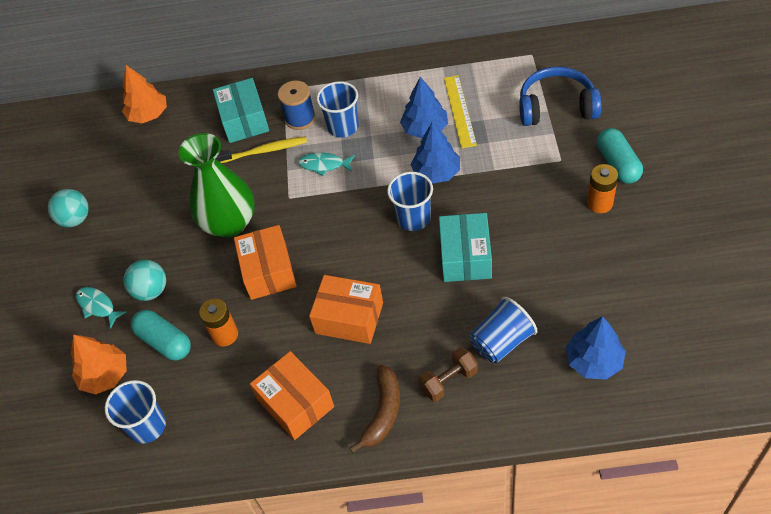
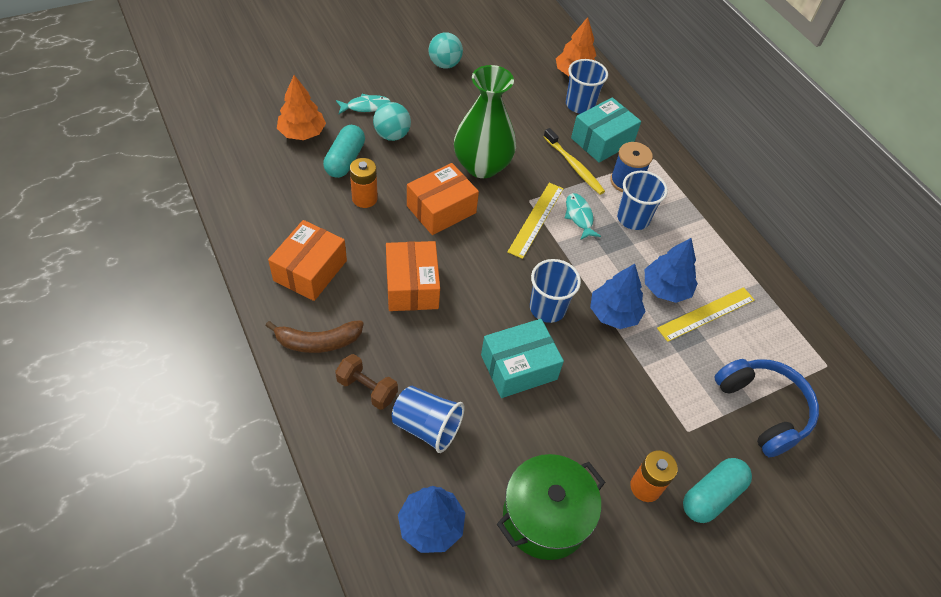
camera: 55 degrees right, 0 degrees up
(98, 306) = (366, 106): turquoise fish -> turquoise fish turned 60 degrees clockwise
(147, 426) = (263, 175): blue cup -> blue cup (580, 105)
(313, 198) = (536, 219): none -> yellow ruler
(607, 277) = (545, 517): none -> green pot

